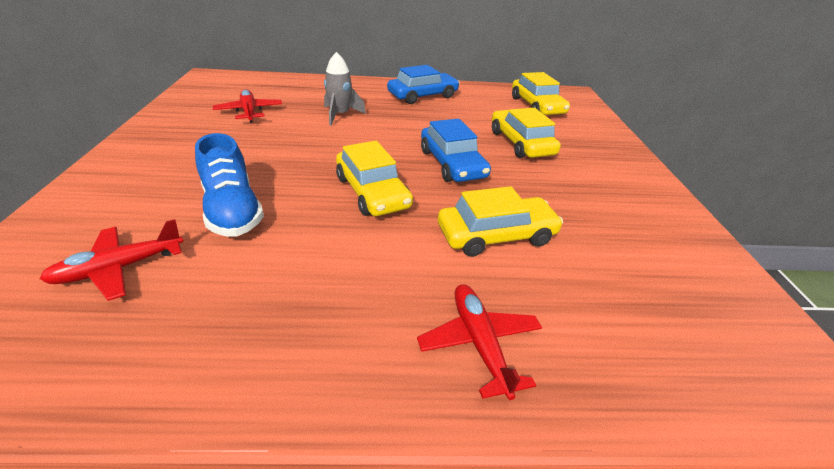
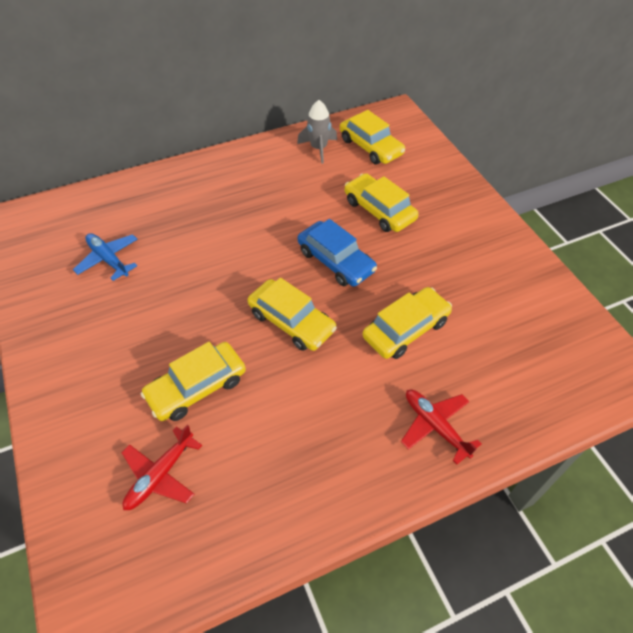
camera: 20 degrees left, 15 degrees up
(233, 211) = (197, 387): blue shoe -> yellow car
(249, 112) = (108, 259): red plane -> blue plane
(340, 115) = (199, 230): grey rocket -> grey rocket (318, 148)
(423, 96) = (258, 169): blue car -> none

